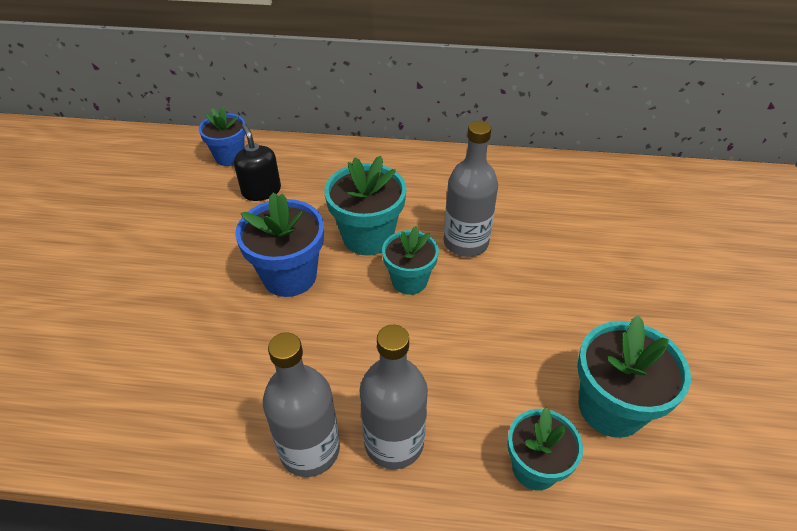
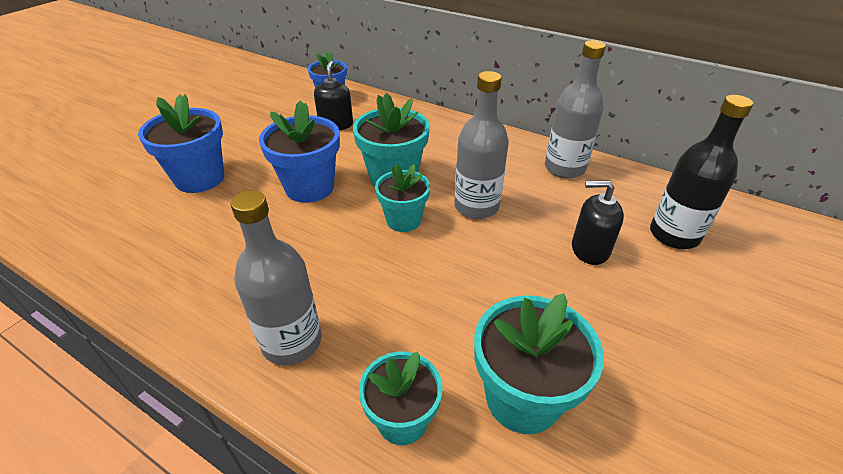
camera: 25 degrees right, 5 degrees down
(155, 306) = (200, 178): none -> blue flower pot
(310, 449) = (222, 319): grey bottle -> grey bottle (564, 168)
(584, 253) = (590, 249): none -> black soap dispenser
(639, 216) = (674, 235): none -> black bottle

